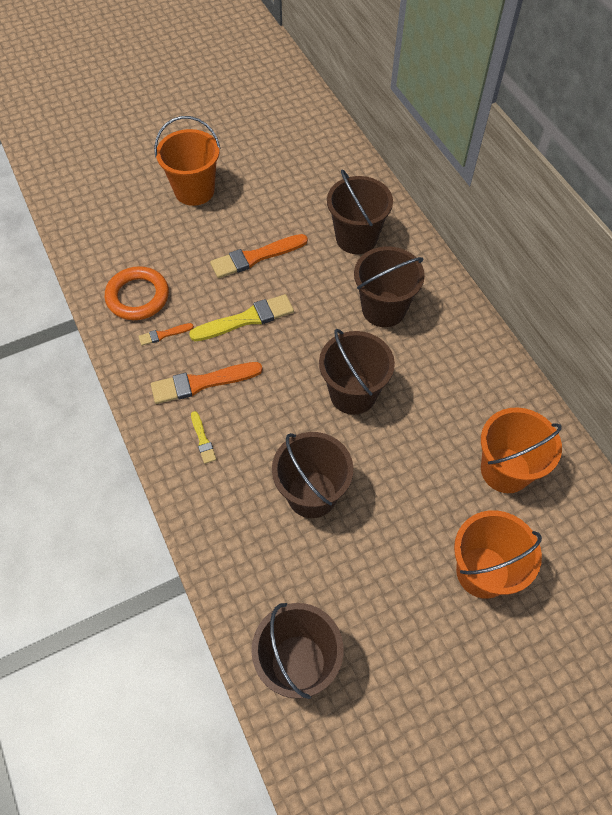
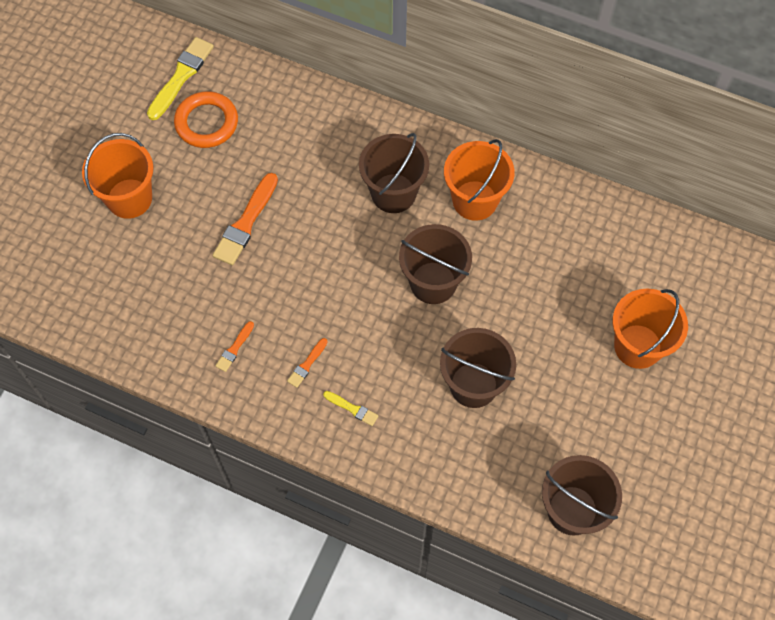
camera: 40 degrees left, 5 degrees up
(138, 296) = (178, 332): orange ring -> orange ring (206, 123)
(202, 383) = (307, 364): orange brush -> orange brush, size x0.51
(246, 319) = (291, 283): yellow brush -> yellow brush (181, 76)
(356, 238) = (315, 144): brown bucket -> none
(505, 470) = (592, 258): orange bucket -> orange bucket (475, 200)

